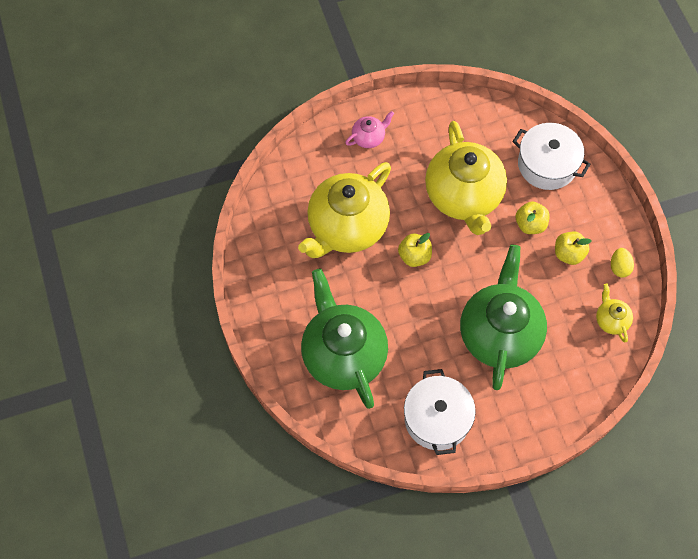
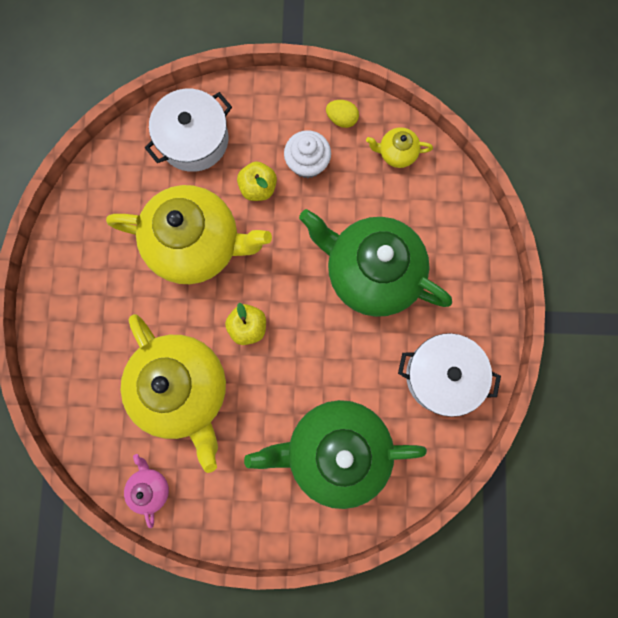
camera: 70 degrees left, 15 degrees up
(369, 138) = (78, 320): pink teapot -> pink teapot (150, 487)
(568, 254) = (307, 163): yellow apple -> white cupcake

